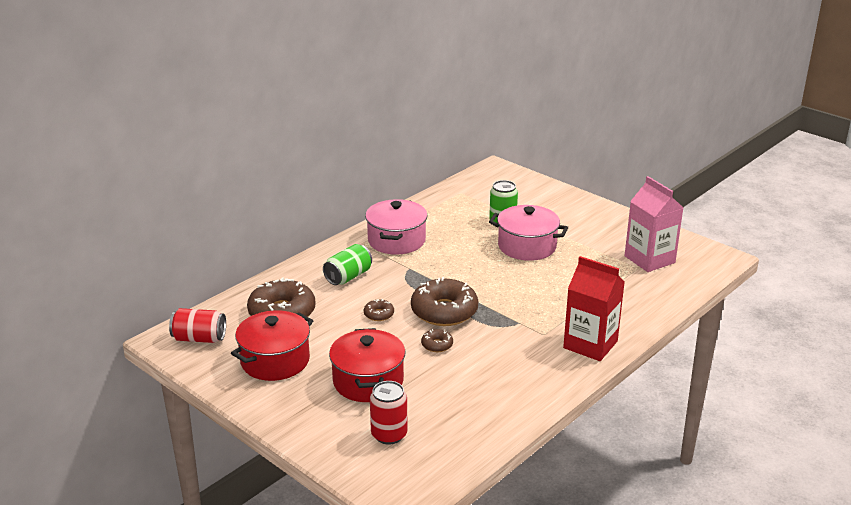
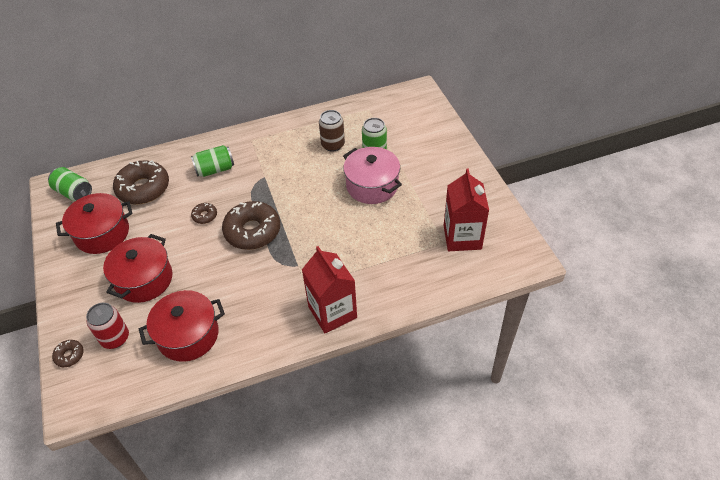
camera: 30 degrees right, 20 degrees up
(199, 338) = (74, 193): red can -> green can
(396, 240) = (278, 144): pink pot -> none
(437, 345) = (219, 263): brown donut -> brown donut (69, 355)
(454, 227) = (333, 145): none -> brown can
(466, 406) = (188, 335): none -> red pot
(649, 259) = (462, 237): pink carton -> red carton

